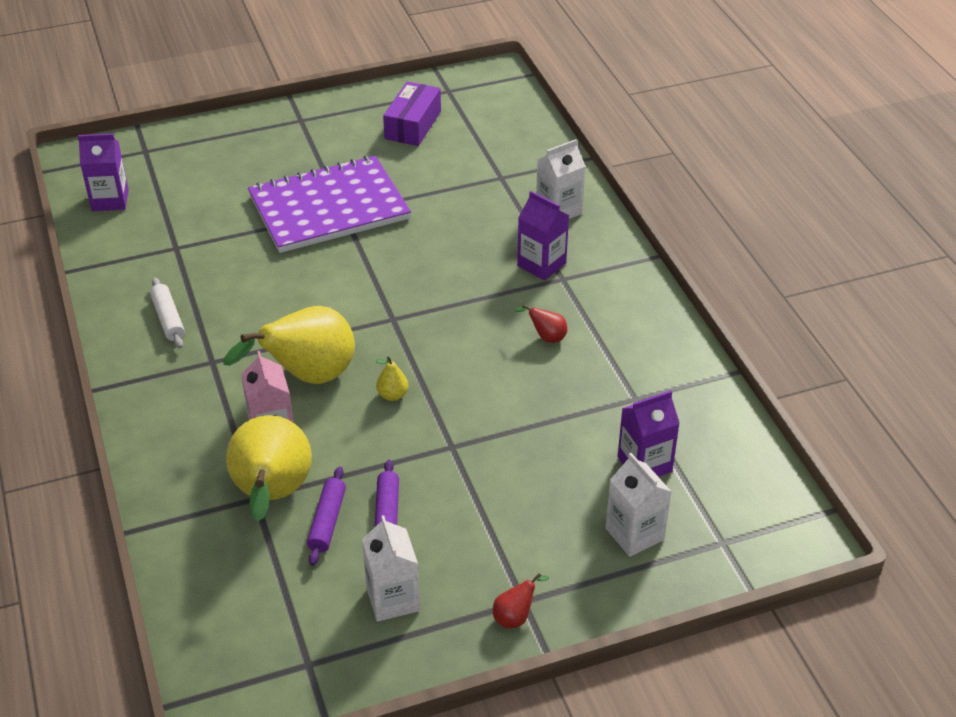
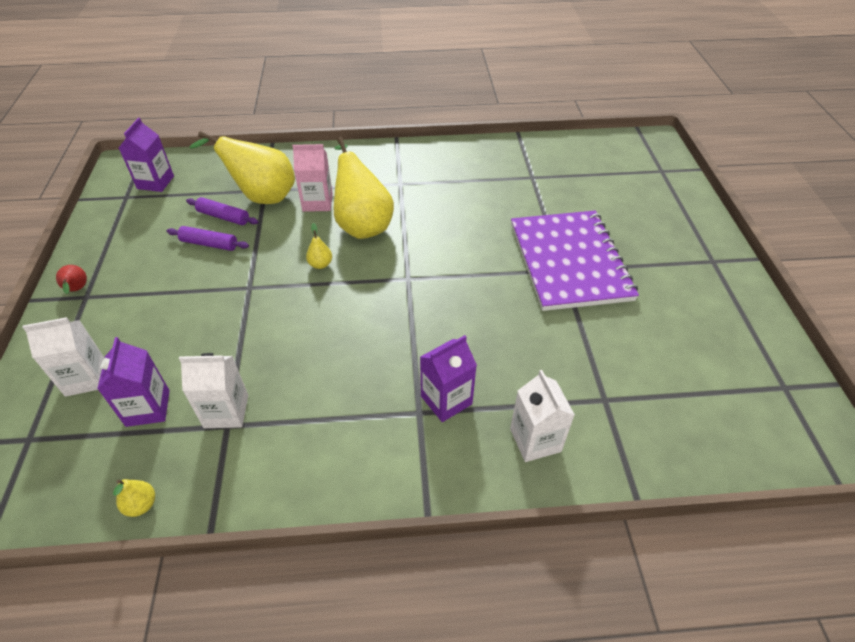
camera: 105 degrees right, 5 degrees up
(110, 200) = (597, 152): purple carton -> purple carton (155, 182)
(168, 319) = (452, 168): white rolling pin -> none
(393, 599) = (140, 236): white carton -> white carton (226, 411)
(413, 125) = (708, 342): purple box -> none
(546, 337) = (340, 377): red pear -> none
(735, 425) = (141, 505): none -> yellow pear

